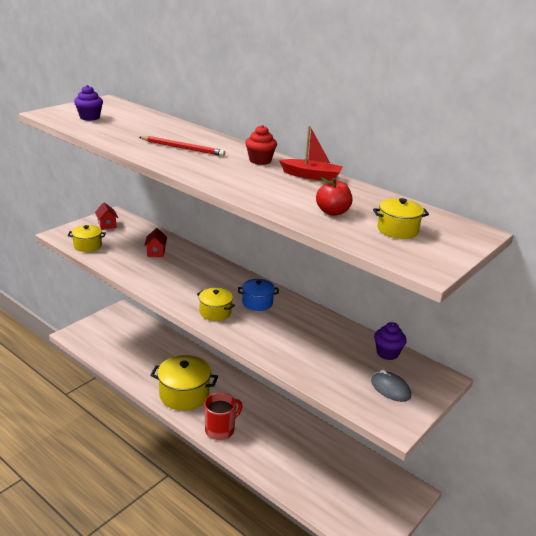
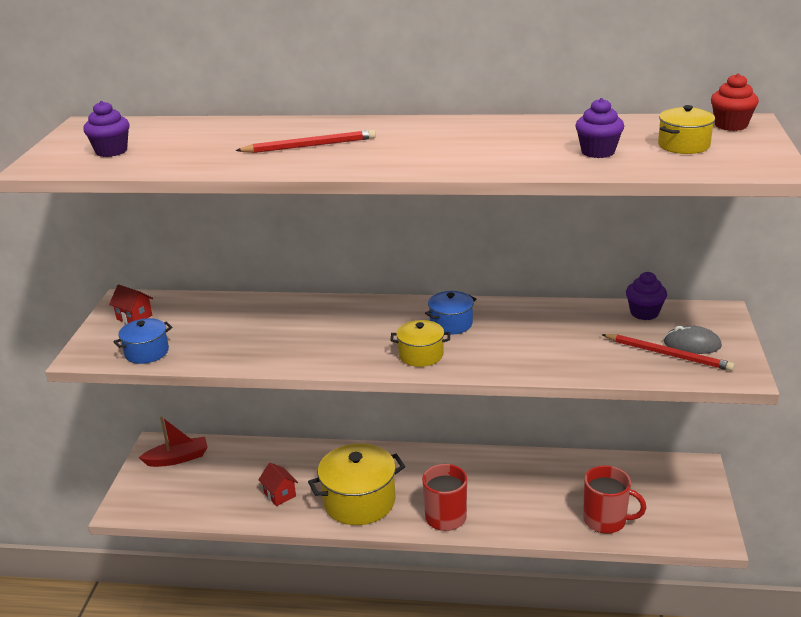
camera: 30 degrees left, 0 degrees up
(88, 246) = (147, 352): yellow pot -> blue pot
(156, 252) = (251, 322): red house -> red house (280, 494)
(260, 161) = (423, 129): red cupcake -> red cupcake (731, 125)
(311, 176) = (506, 126): red boat -> red boat (177, 458)
(311, 488) = (606, 520): none -> red mug
(332, 212) = (598, 152): red apple -> purple cupcake
(364, 387) = (668, 354): none -> red pencil

